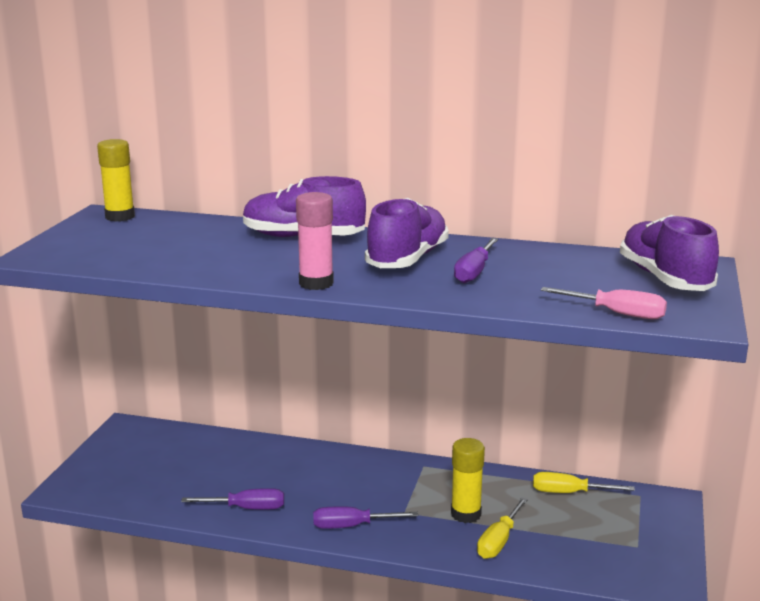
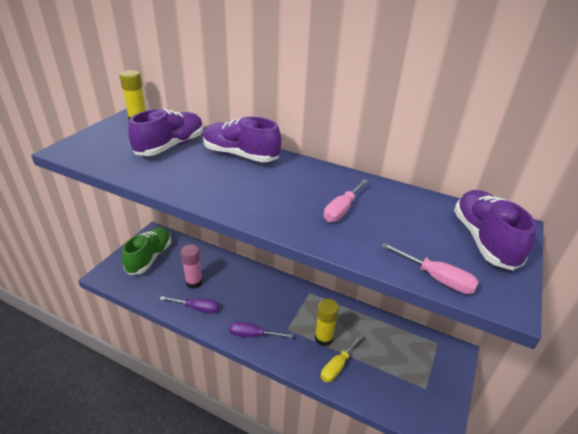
camera: 10 degrees right, 15 degrees up
(134, 458) = (149, 257): none -> green shoe
(316, 283) = (226, 205): pink glue stick -> pink glue stick (194, 282)
(407, 259) = (300, 188): purple shoe -> purple shoe (170, 146)
(474, 272) = (342, 209): purple screwdriver -> pink screwdriver
(569, 493) = (392, 332): yellow screwdriver -> none

